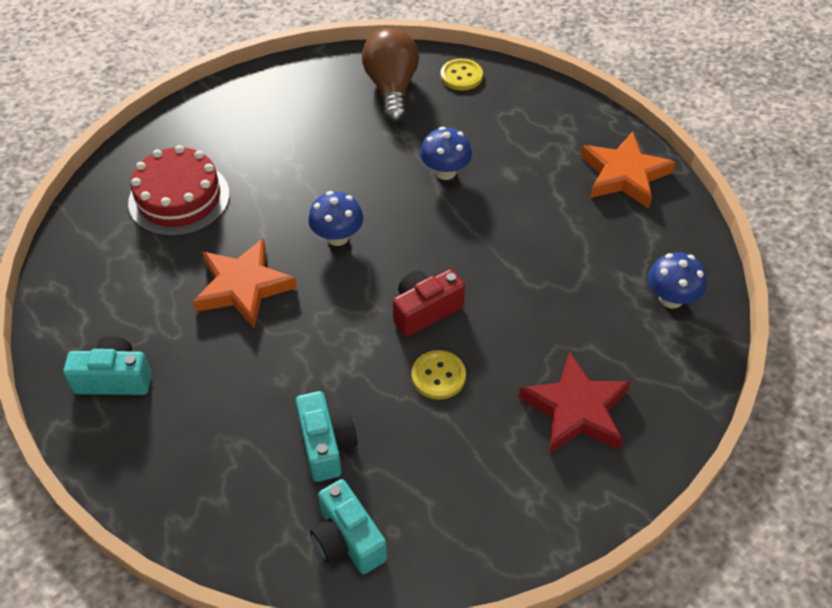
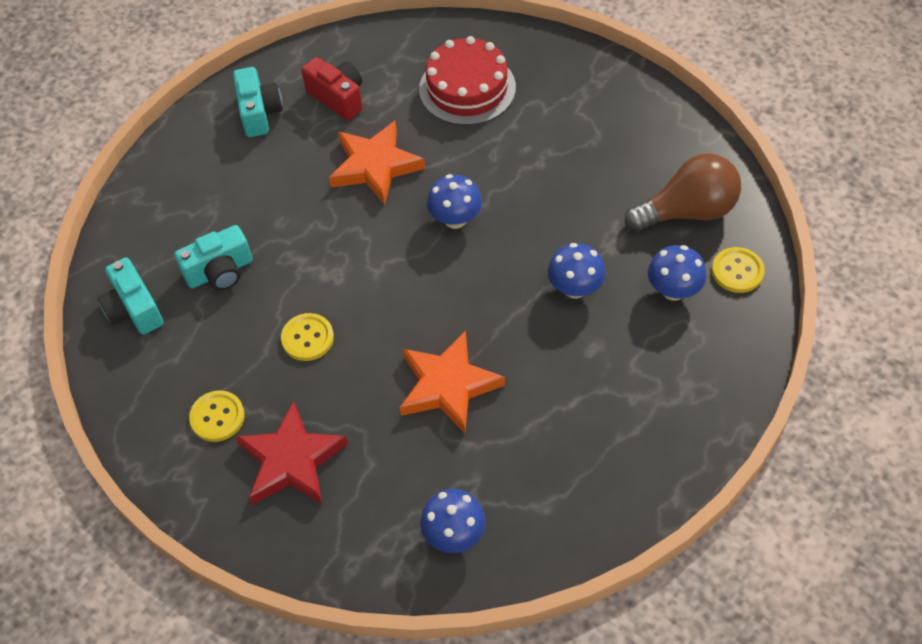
camera: 80 degrees right, 5 degrees up
(347, 539) = (134, 309): turquoise camera -> turquoise camera turned 75 degrees counterclockwise
(425, 310) = (382, 311): red camera -> red camera (338, 97)
(467, 115) = (673, 290): none -> blue mushroom
(512, 469) = (217, 417): none -> yellow button
(624, 175) = (632, 465): orange star -> orange star (448, 385)

